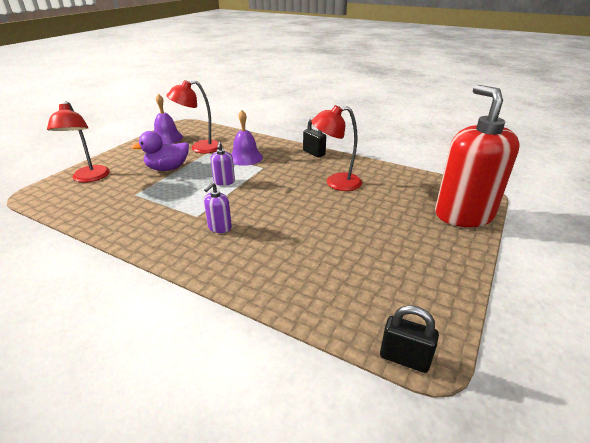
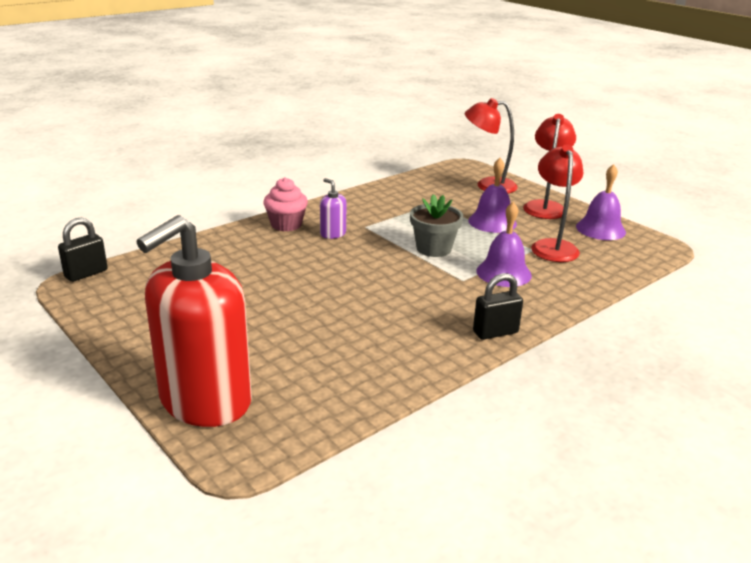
camera: 110 degrees right, 5 degrees down
(167, 168) = (492, 222): purple duck -> purple bell
(211, 258) = (286, 225): none -> pink cupcake
(224, 182) = (433, 248): purple soap dispenser -> grey flower pot
(336, 183) = (378, 323): red lamp -> red lamp (545, 206)
(463, 214) = (205, 401): red soap dispenser -> red soap dispenser turned 120 degrees clockwise

